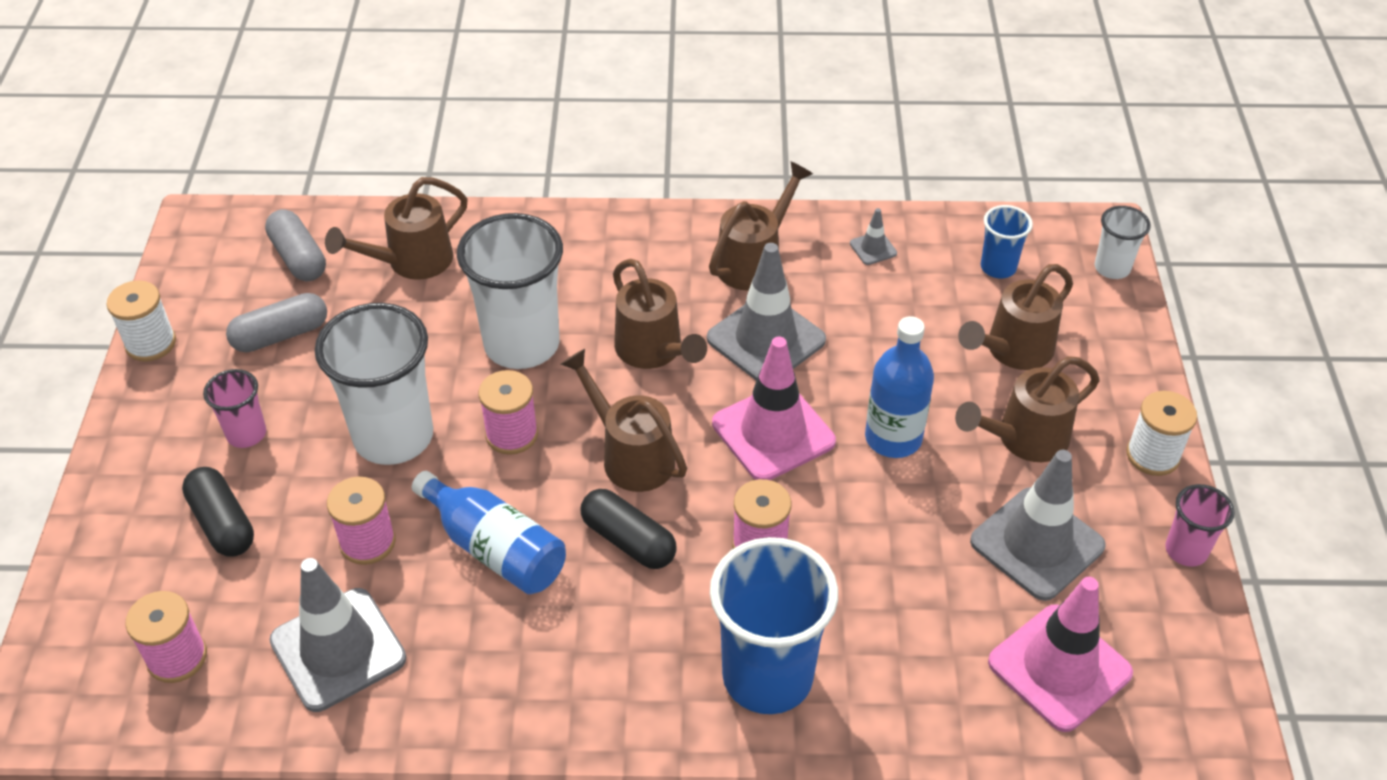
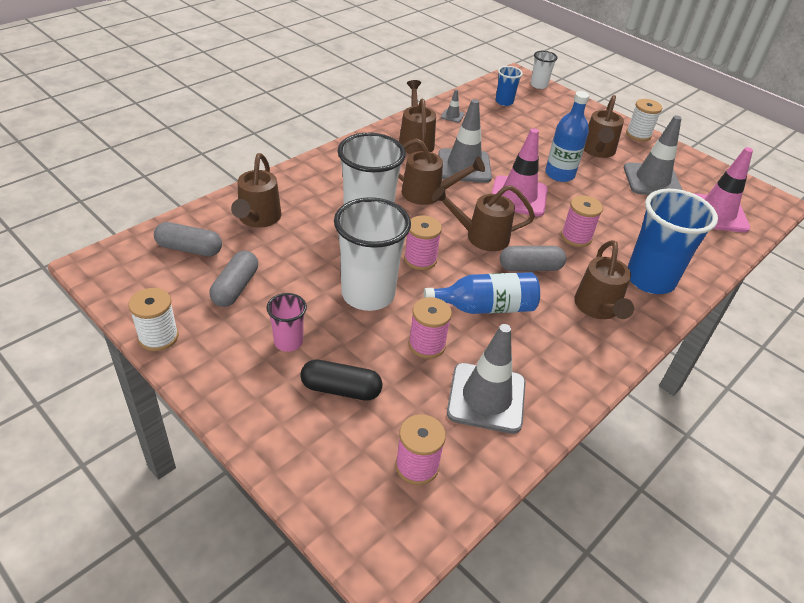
camera: 50 degrees left, 5 degrees down
(628, 540) = (530, 268): black capsule -> grey capsule
(1013, 350) = (550, 125): brown watering can -> brown watering can (598, 308)
(1186, 550) = (690, 157): pink cup -> none

